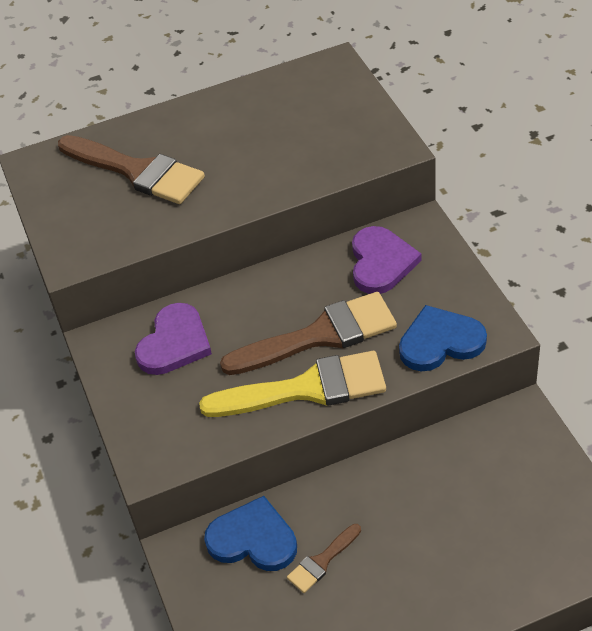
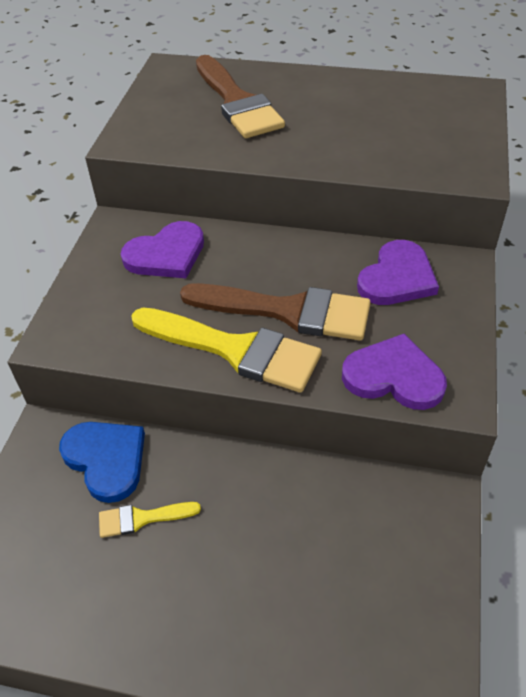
camera: 30 degrees right, 0 degrees up
(322, 561) = (142, 518): brown brush -> yellow brush
(440, 342) = (394, 376): blue heart -> purple heart

